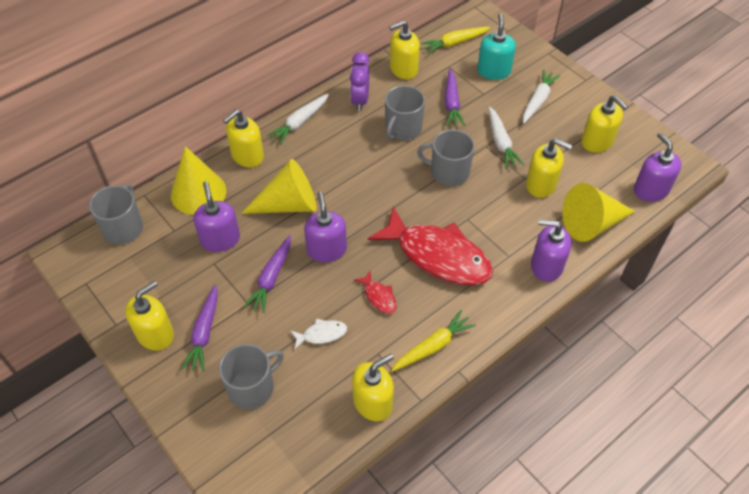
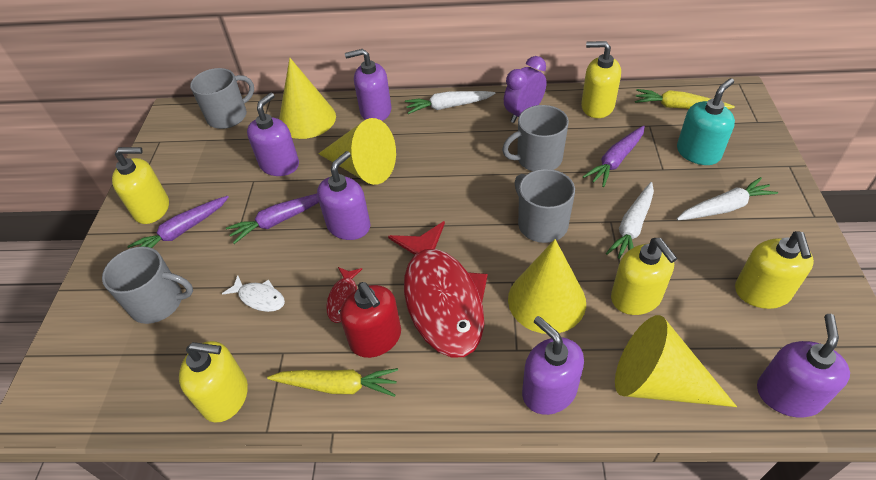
camera: 45 degrees right, 5 degrees down
(247, 156) = (375, 111): yellow soap dispenser -> purple soap dispenser
(425, 305) = (376, 338): none -> red soap dispenser
(497, 217) = (546, 300): none -> yellow cone

